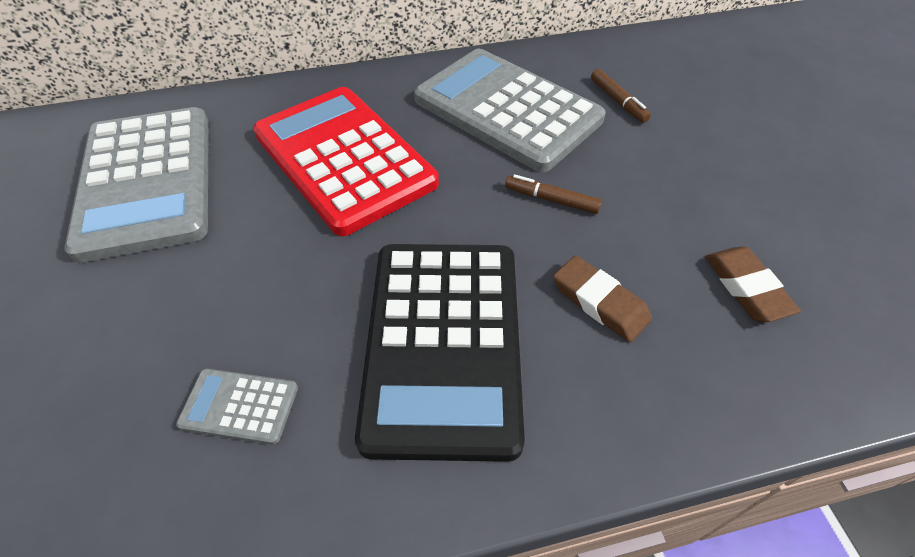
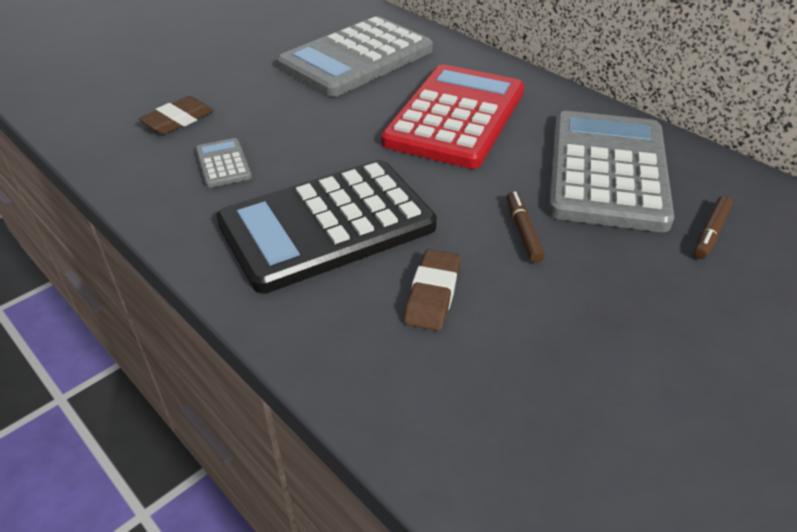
camera: 60 degrees right, 10 degrees down
(746, 287) = (537, 391): brown eraser -> brown eraser (178, 120)

